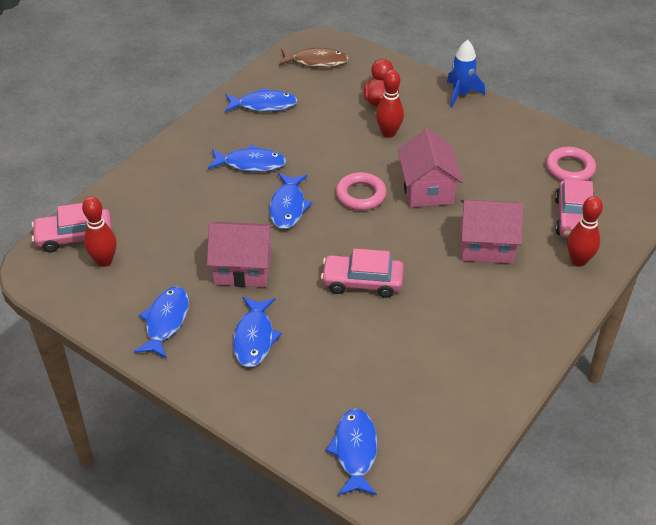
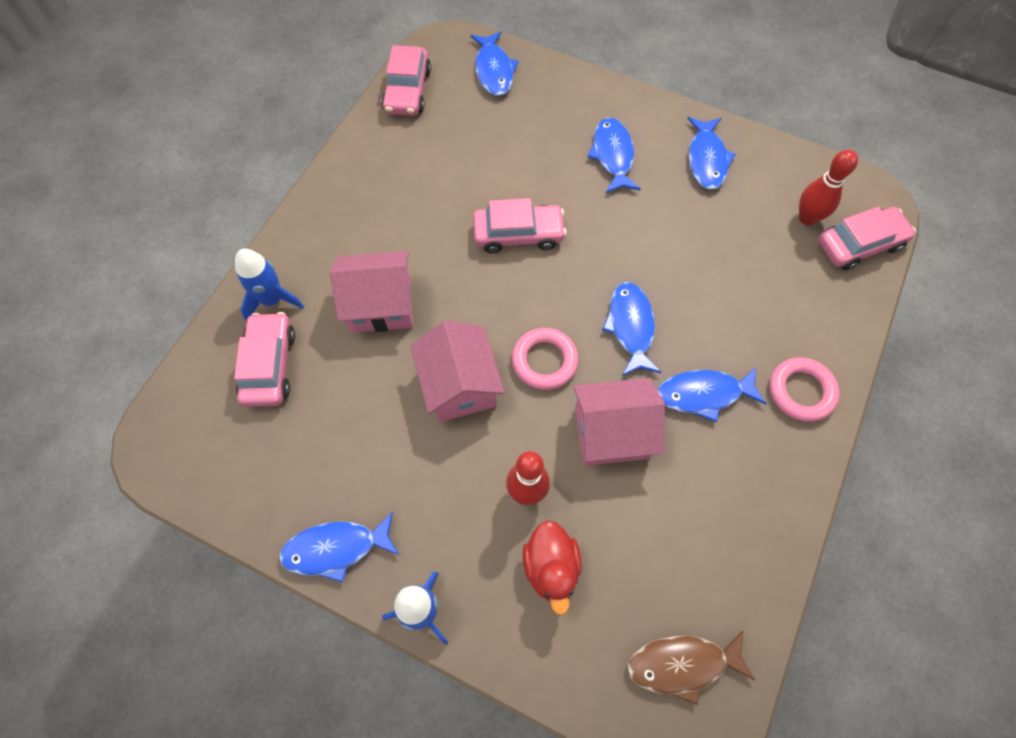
camera: 170 degrees right, 20 degrees up
(243, 268) = (653, 231): pink house -> pink house (611, 433)
(264, 105) = (730, 525): blue fish -> blue fish (336, 548)
(456, 440) = (407, 91): none -> pink car
(570, 168) = (262, 458): pink ring -> pink ring (801, 391)
(578, 260) = (272, 299): red bowling pin -> blue rocket

